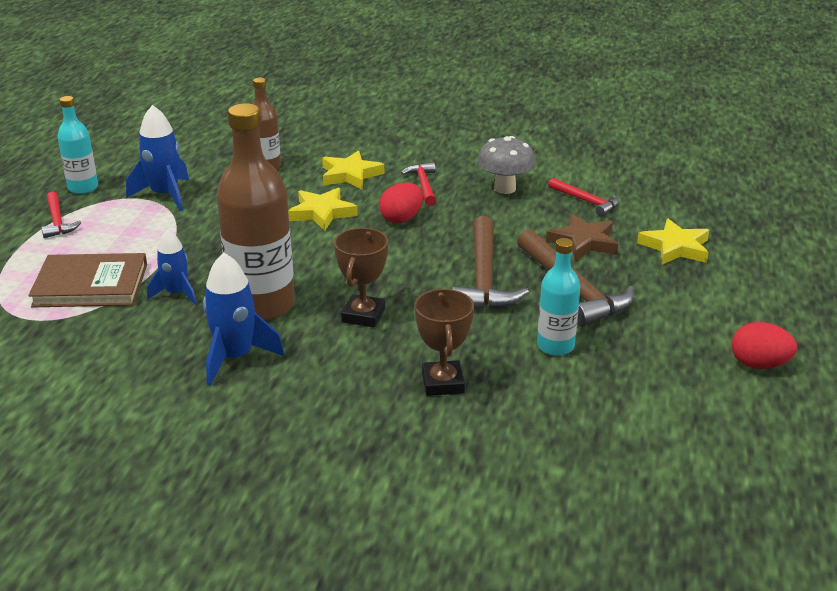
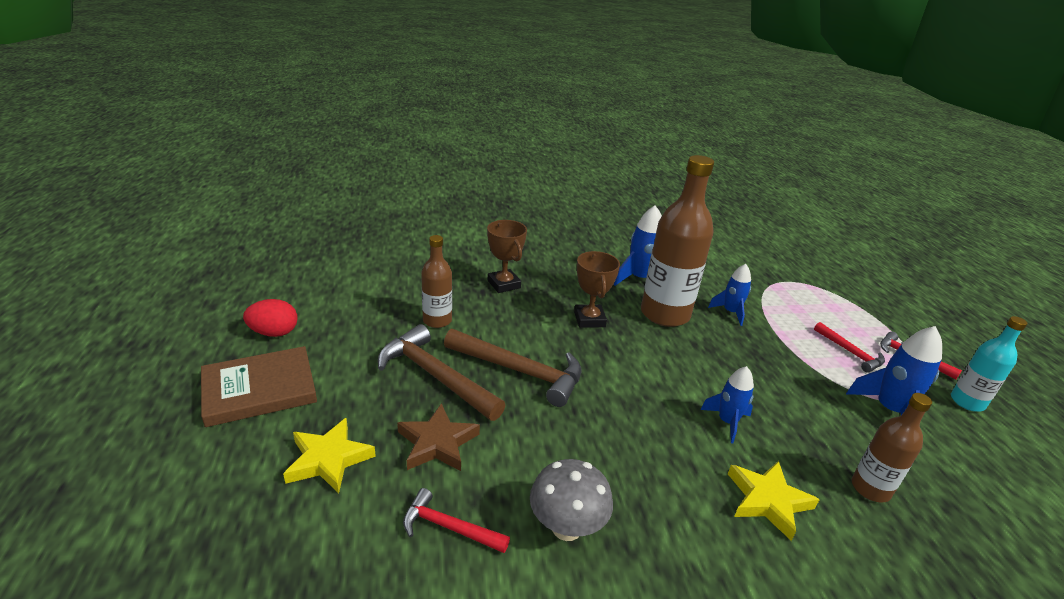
camera: 155 degrees right, 0 degrees up
(91, 285) = (791, 308): brown book -> brown book (259, 389)
(322, 213) = (727, 422): yellow star -> blue rocket
(401, 219) = (645, 433): red egg -> none
(423, 185) = (669, 505): red hammer -> red hammer (850, 352)
(483, 278) = (520, 371): brown hammer -> brown hammer turned 135 degrees clockwise
(555, 346) = (437, 320): turquoise bottle -> brown bottle

